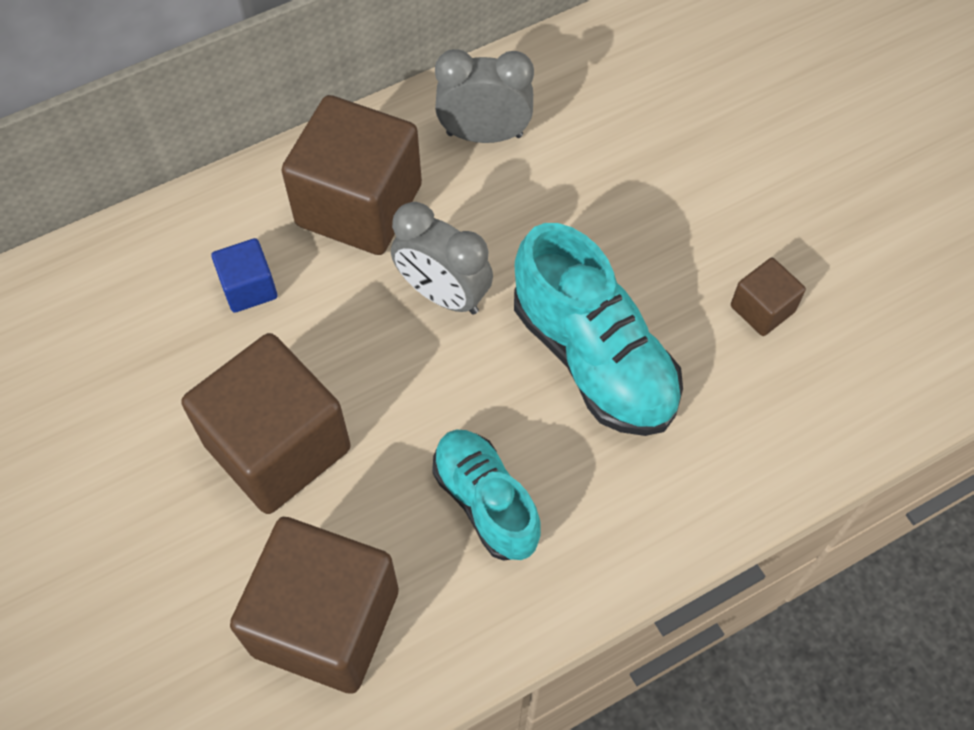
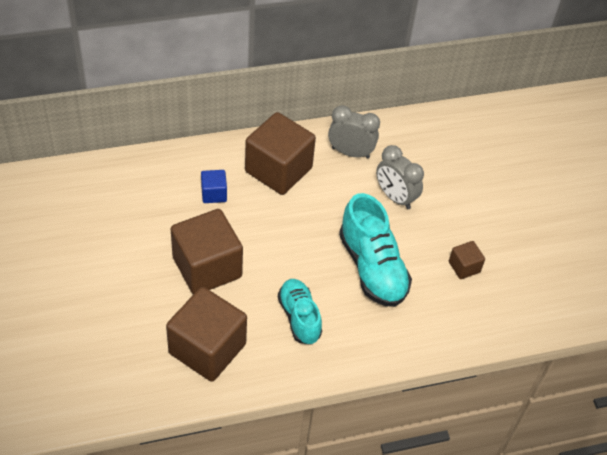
camera: 10 degrees right, 10 degrees down
(443, 294) = (307, 220): grey clock -> grey clock (395, 197)

